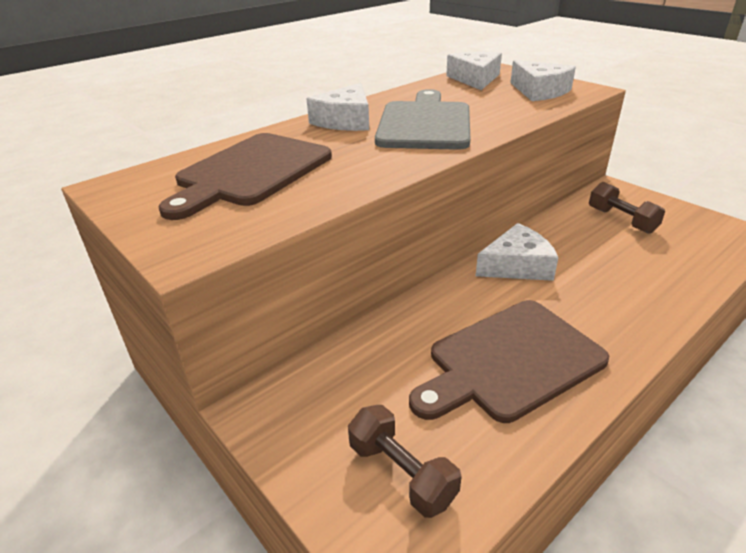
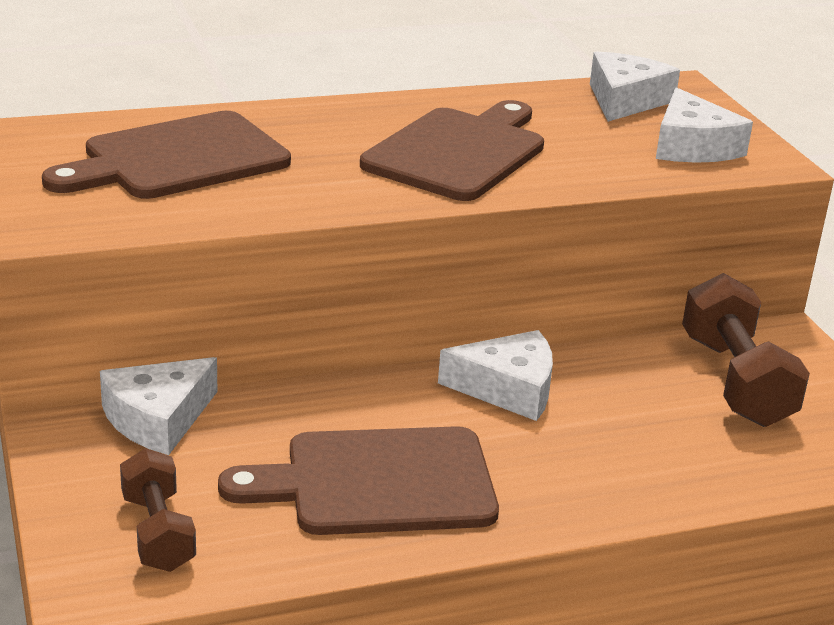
camera: 20 degrees right, 5 degrees down
(345, 120) = (360, 120): white cheese -> white cheese (158, 419)
(424, 123) = (458, 152): grey cutting board -> brown cutting board
(621, 220) = (735, 381): brown dumbbell -> brown dumbbell, size x1.58

